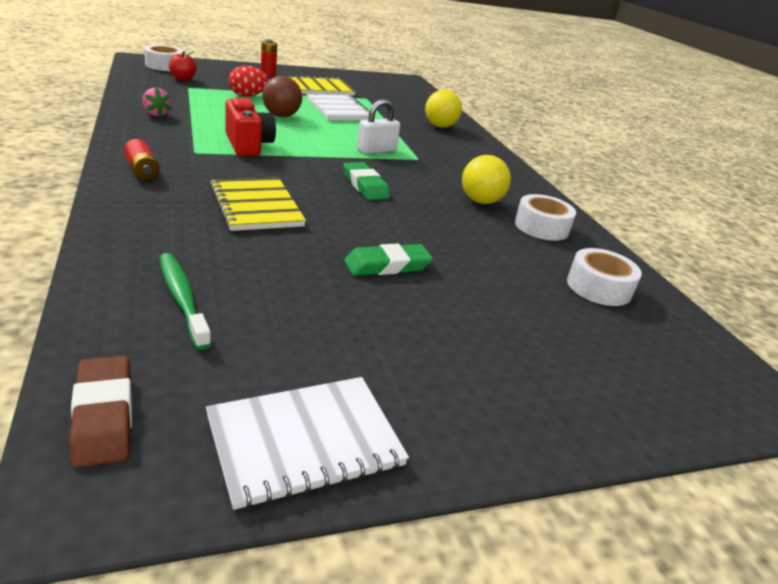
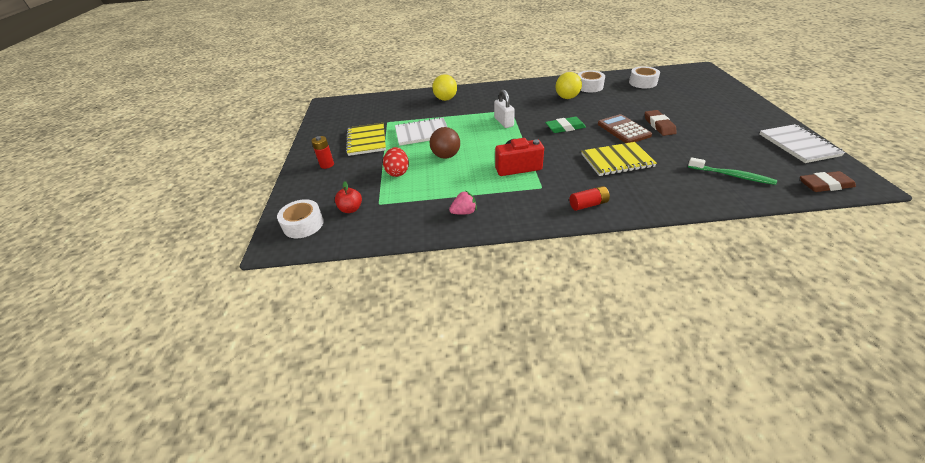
camera: 70 degrees left, 10 degrees up
(182, 298) = (732, 175): green toothbrush -> green toothbrush turned 135 degrees counterclockwise
(363, 229) = (623, 130): none -> brown calculator
(387, 265) = (659, 125): green eraser -> brown eraser

